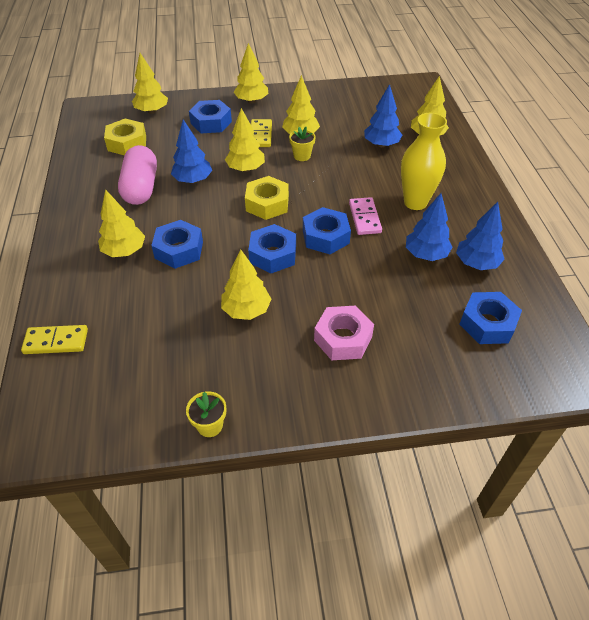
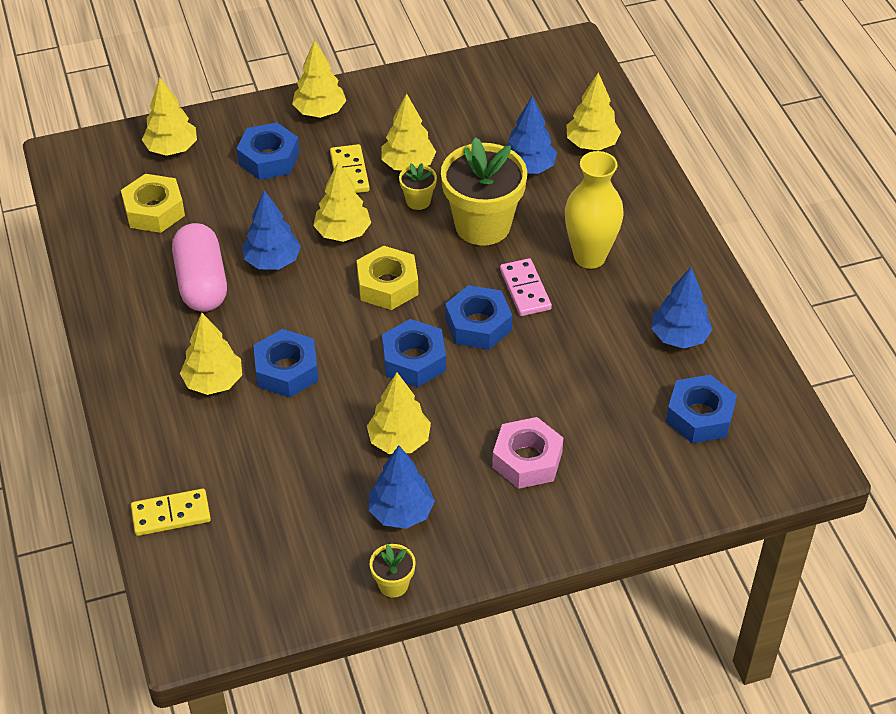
camera: 10 degrees left, 0 degrees up
(342, 175) = (482, 225): none -> yellow flower pot
(426, 254) = (613, 333): blue tree -> blue tree (401, 513)

